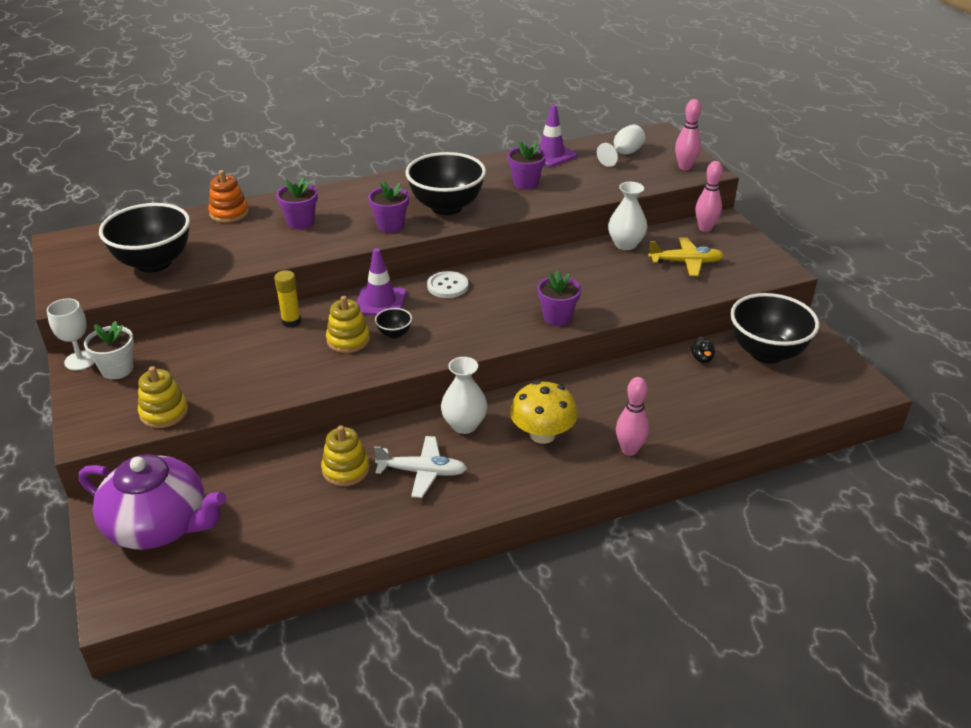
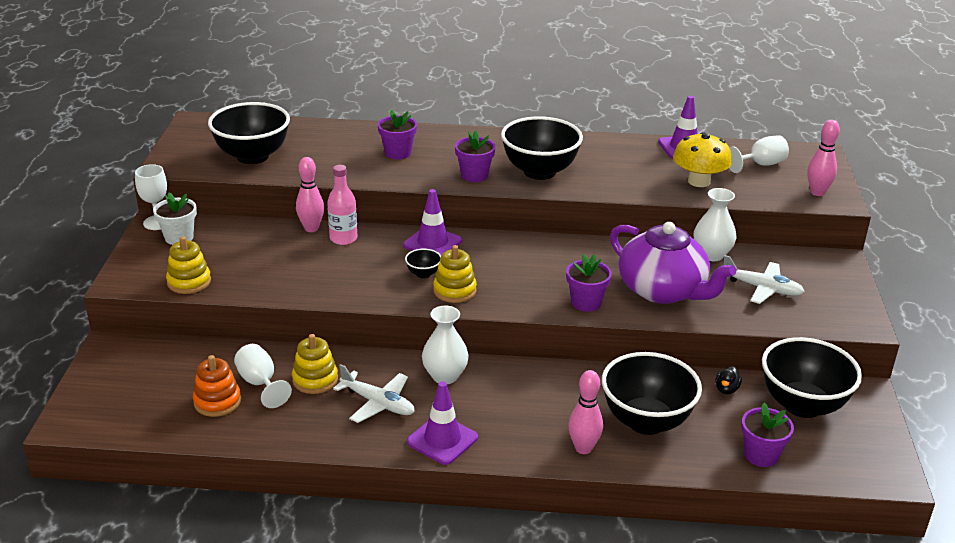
camera: 25 degrees right, 5 degrees down
(159, 525) = (140, 373): purple teapot -> purple teapot (663, 290)
(229, 213) = (344, 130): orange stacking toy -> orange stacking toy (217, 401)
(291, 321) = (343, 238): yellow glue stick -> pink bottle
(294, 492) = (260, 383): none -> white goblet
(348, 340) = (379, 268): yellow stacking toy -> yellow stacking toy (454, 291)
(447, 286) = (504, 246): white button -> none
(506, 486) = (442, 440): none -> purple traffic cone
(525, 183) = (635, 168): purple flower pot -> purple flower pot (761, 455)
(542, 434) = (510, 407): yellow mushroom -> yellow mushroom (699, 181)
(661, 408) = (646, 421): none -> black bowl
(686, 262) = (762, 288): yellow plane -> white plane
(705, 228) = (812, 261): pink bowling pin -> pink bowling pin (311, 228)

